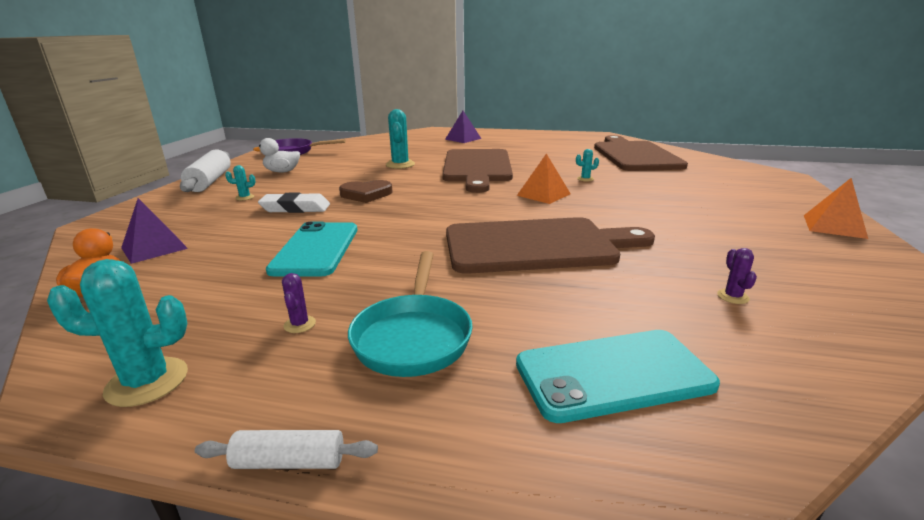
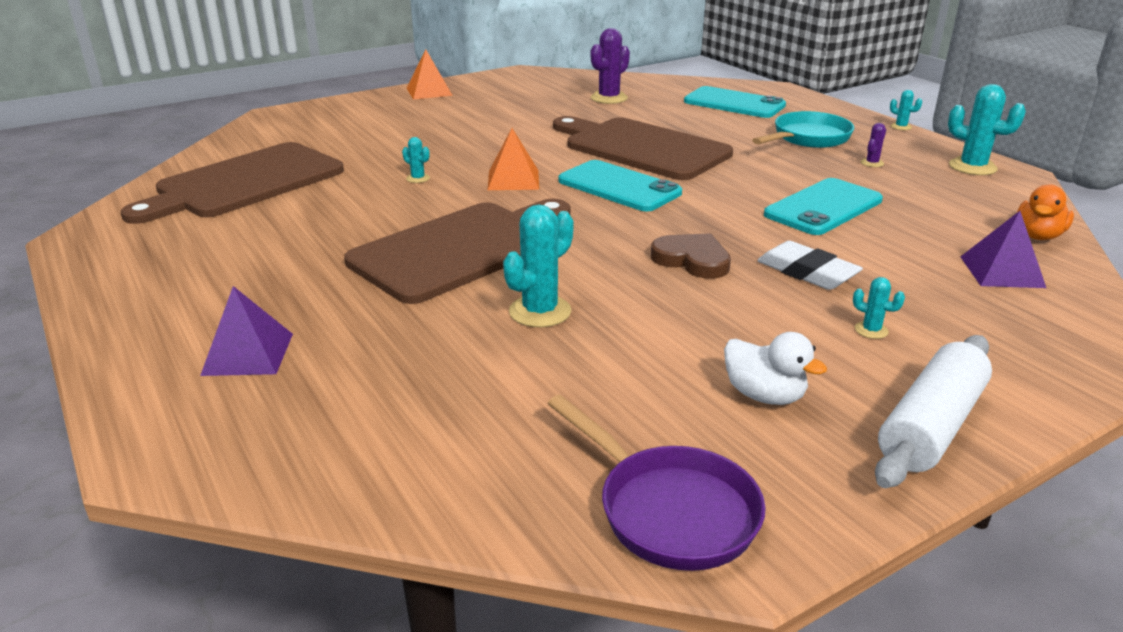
camera: 135 degrees left, 5 degrees up
(289, 462) = (901, 127): white rolling pin -> turquoise cactus
(478, 212) = (619, 187): none -> turquoise phone
(732, 297) = (609, 98): purple cactus -> purple cactus, size x1.99

